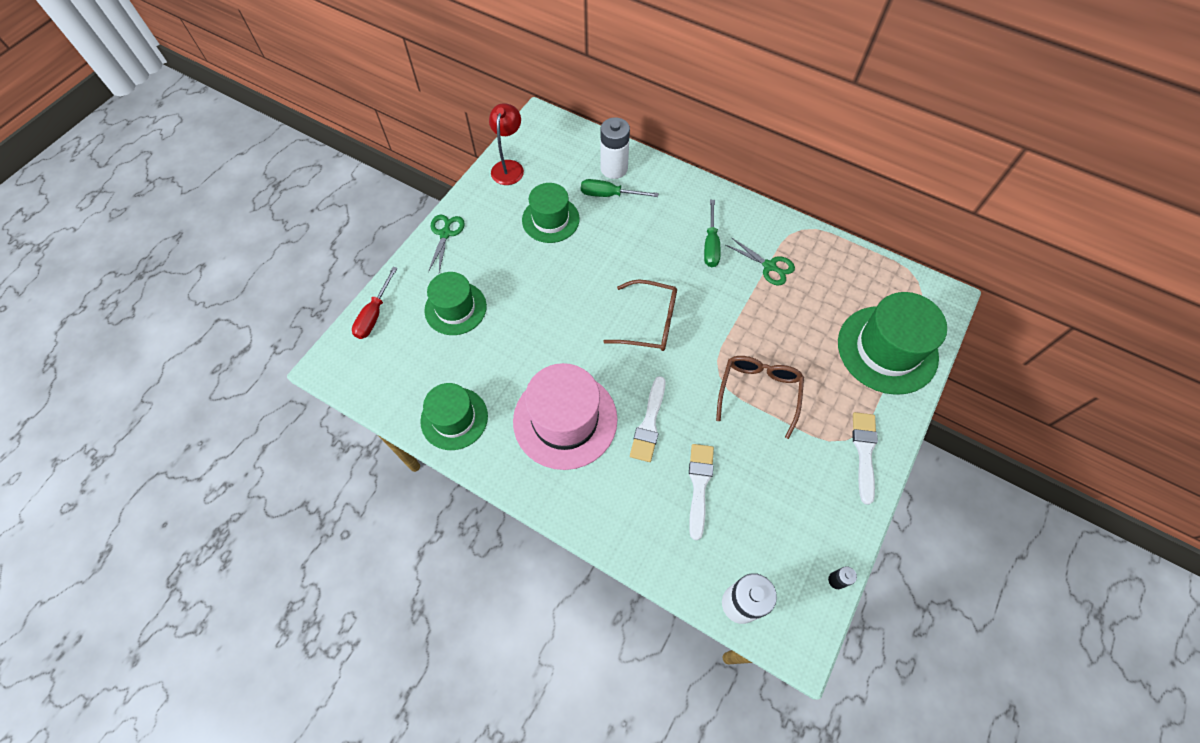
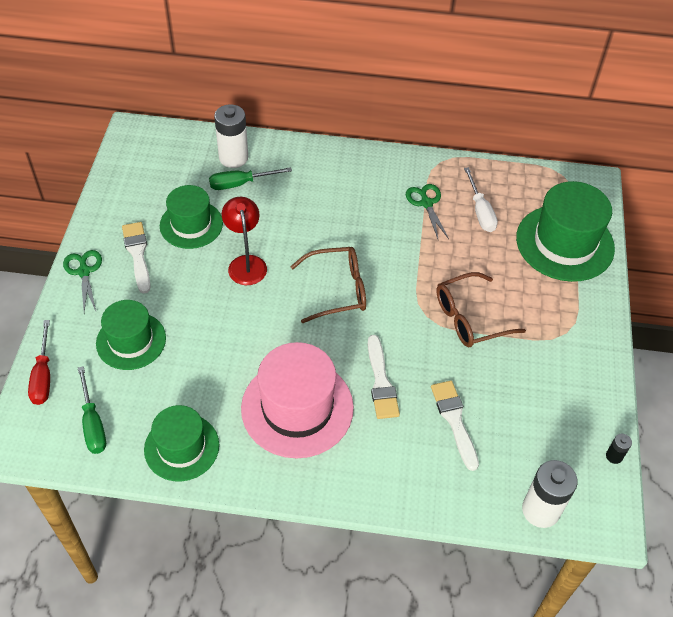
camera: 25 degrees left, 10 degrees down
(509, 167) = (122, 186): red lamp -> red lamp (246, 263)
(711, 245) = (362, 200): green screwdriver -> green screwdriver (93, 423)
(758, 392) = (469, 318): brown glasses -> brown glasses turned 105 degrees counterclockwise
(769, 266) = (426, 203): green scissors -> green scissors turned 120 degrees counterclockwise
(817, 290) = (480, 211): none -> white screwdriver
(864, 452) = (586, 337): white brush -> white brush (137, 254)

